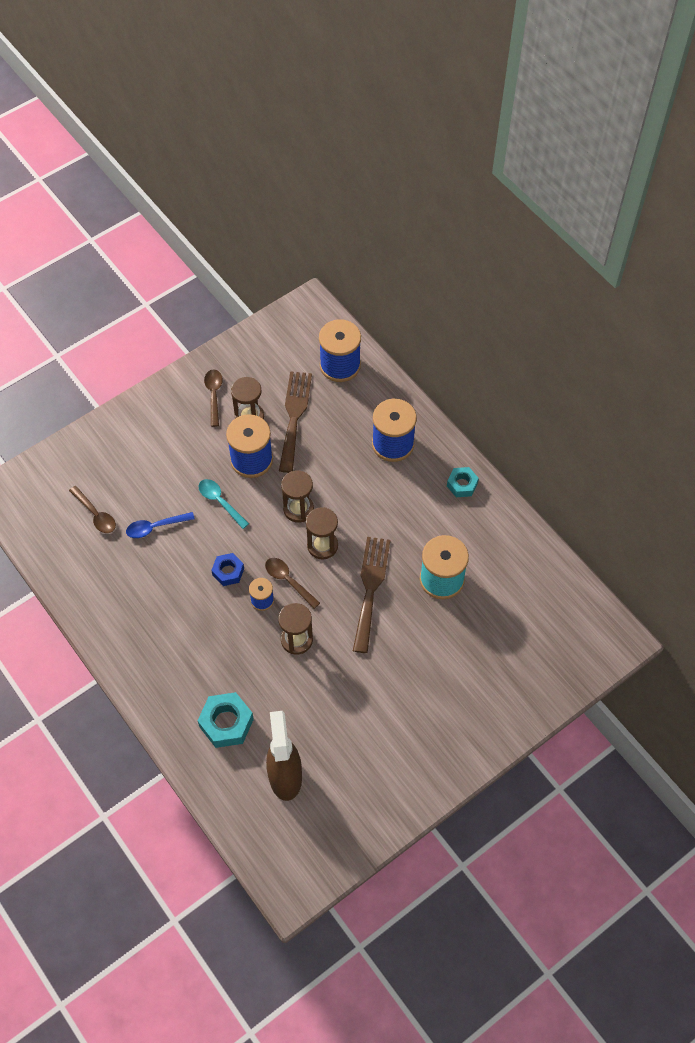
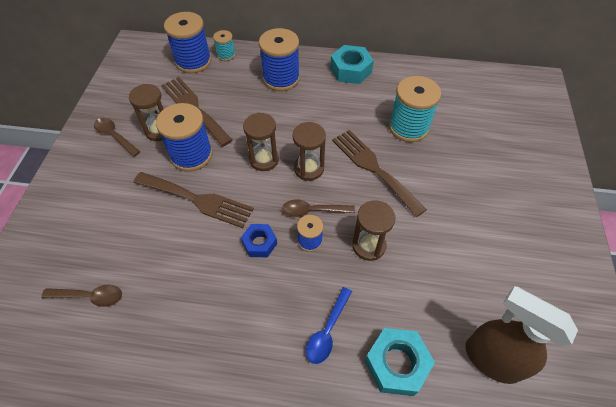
camera: 45 degrees left, 5 degrees down
(155, 527) = (160, 261): blue spoon -> blue spoon (327, 330)
(220, 502) = (197, 200): turquoise spoon -> brown fork
(373, 380) = (226, 55): none -> turquoise spool
(462, 485) = (350, 70): turquoise nut -> turquoise nut, size x1.58

